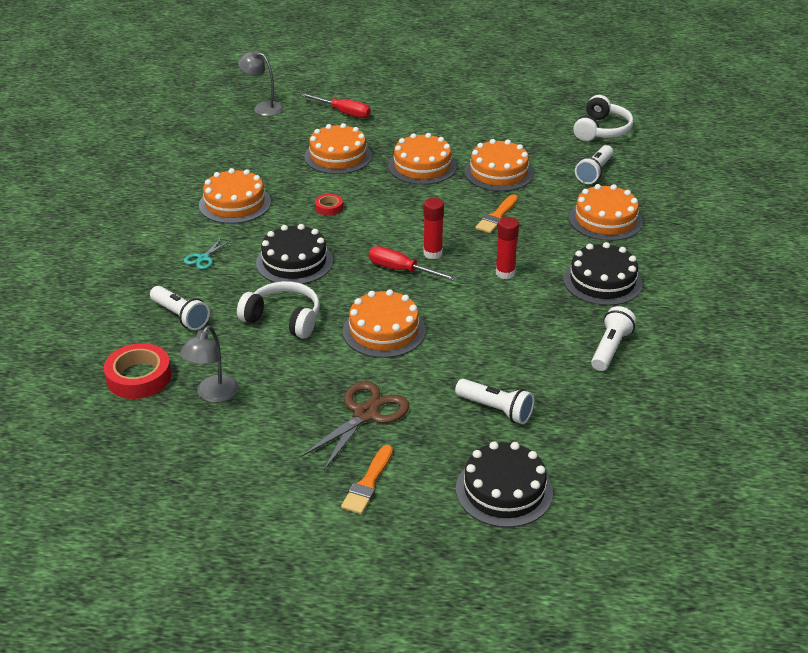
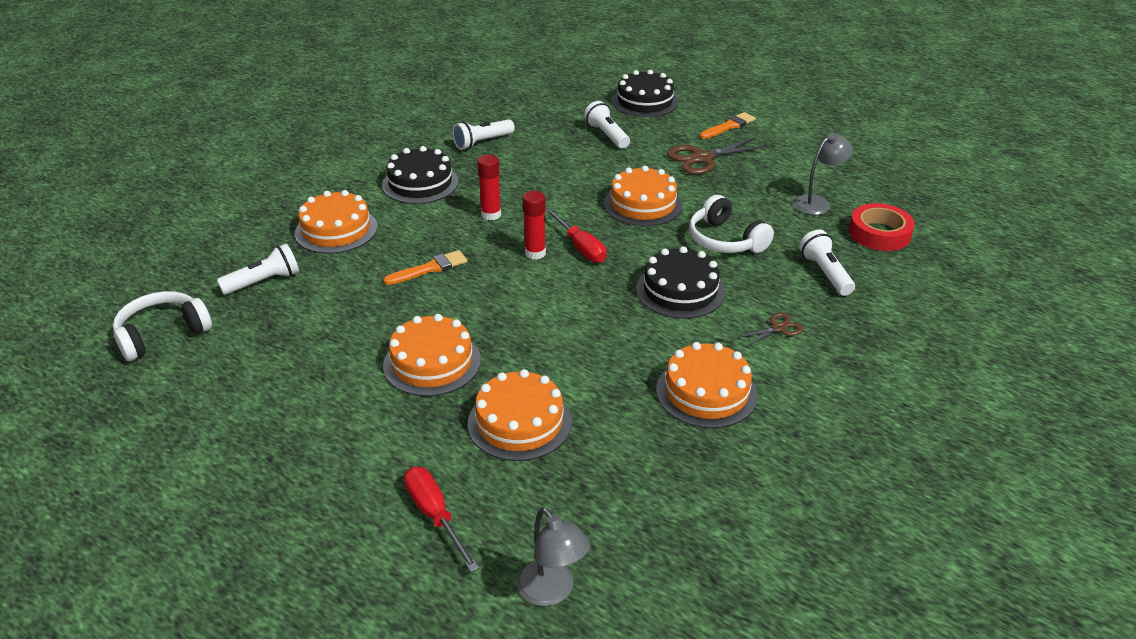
camera: 150 degrees left, 0 degrees up
(203, 258) = (778, 328): turquoise scissors -> brown scissors
(329, 207) = (595, 344): red tape -> none
(498, 172) = (359, 320): orange cake -> none

